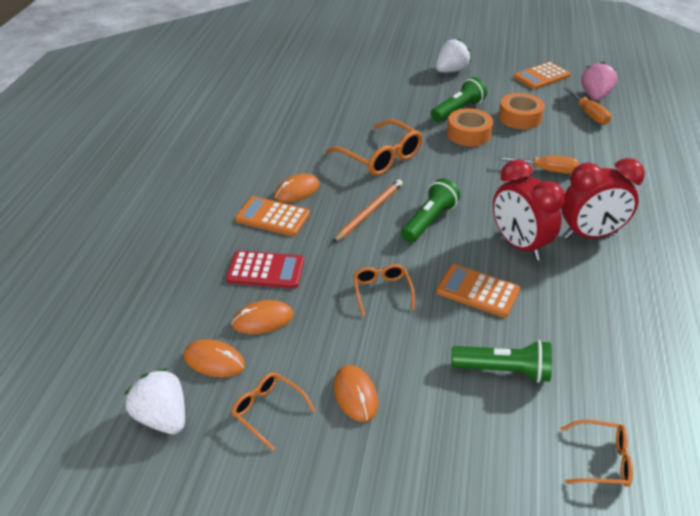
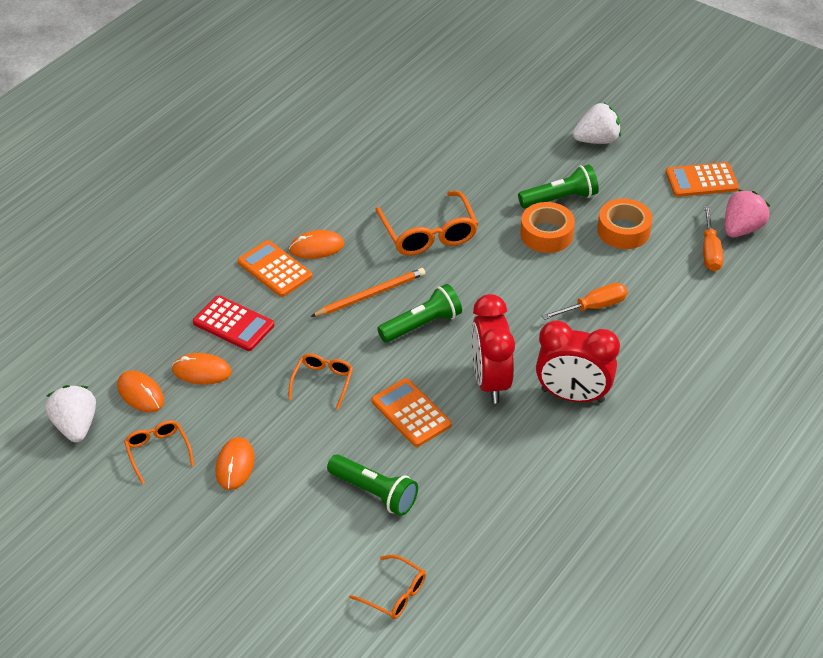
camera: 25 degrees right, 5 degrees up
(546, 170) = (593, 307): orange screwdriver -> orange screwdriver turned 60 degrees counterclockwise

